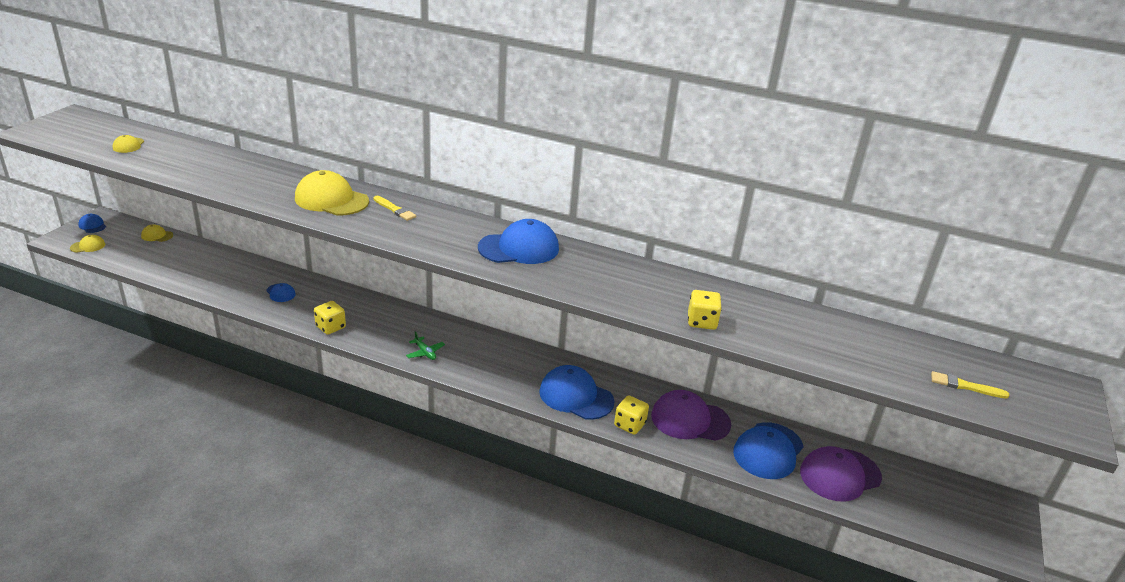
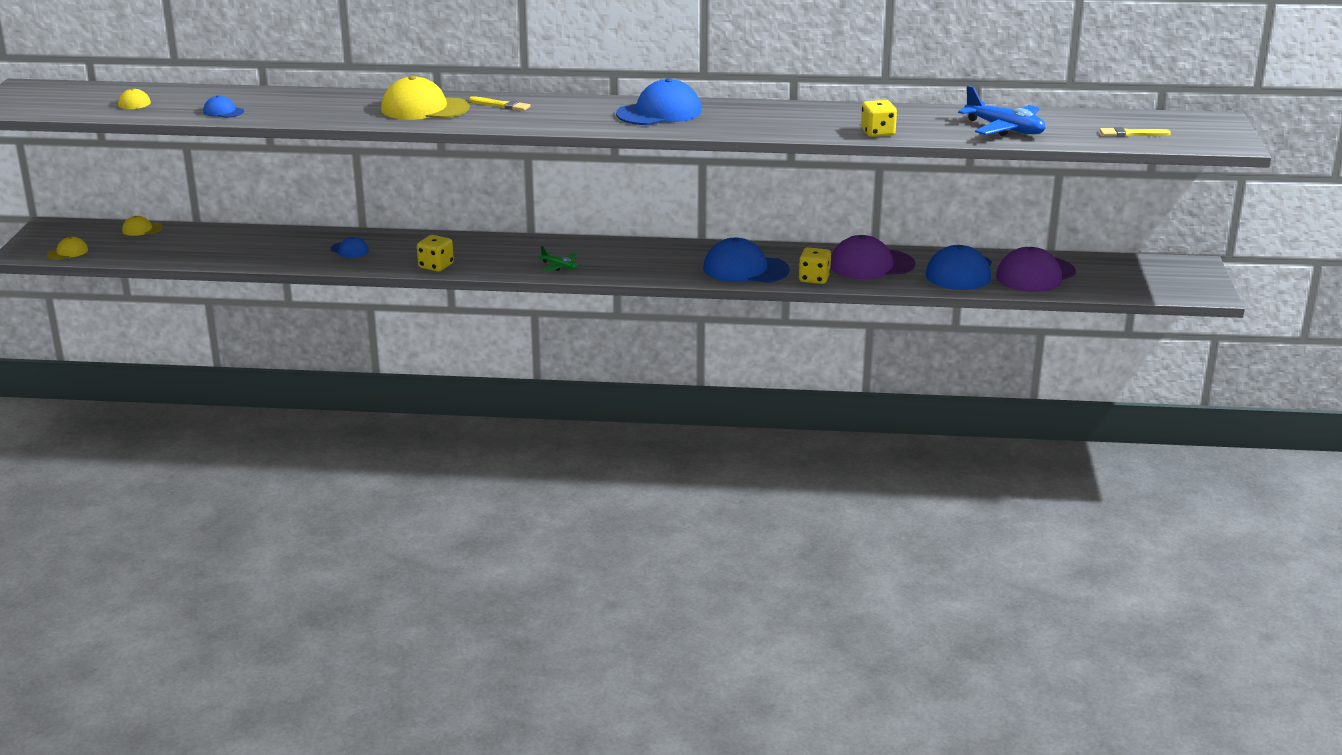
camera: 15 degrees left, 5 degrees down
(92, 225) = (48, 234): blue cap -> blue cap (223, 111)
(831, 347) = (1004, 129): none -> blue plane

